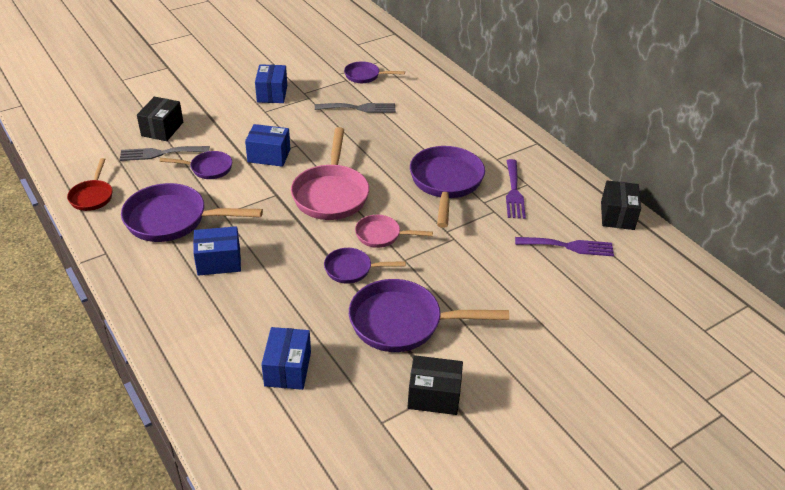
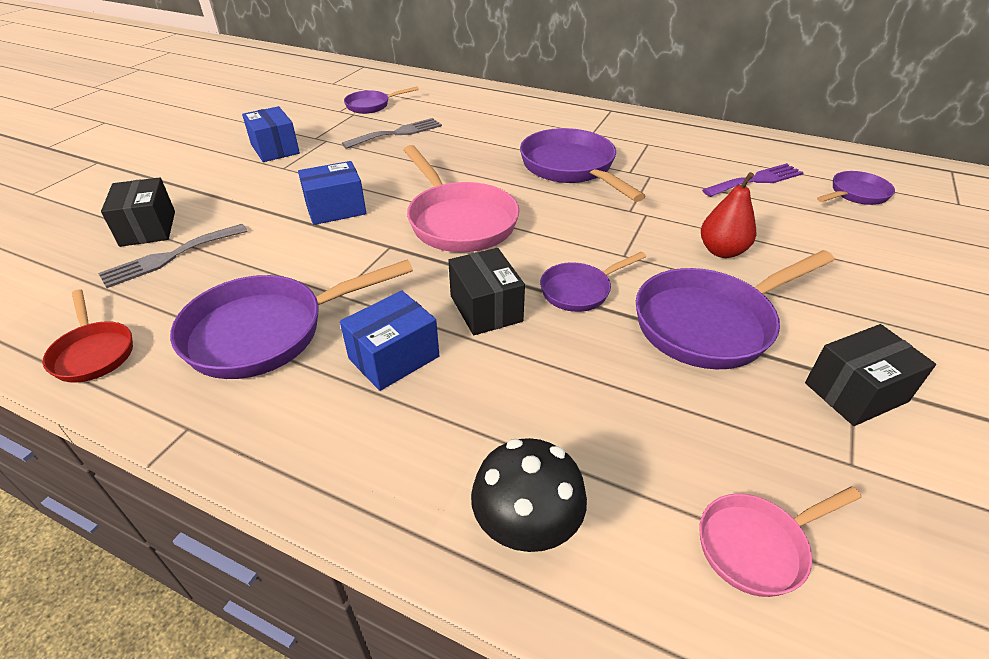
camera: 30 degrees left, 0 degrees up
(201, 366) = (526, 531): none -> black mushroom
(208, 168) = (262, 250): purple pan -> purple pan (855, 194)
(288, 369) = (652, 459): blue box -> none
(381, 235) = (568, 241): pink pan -> pink pan (757, 546)
(470, 284) = (722, 251): none -> red pear
(514, 192) = (645, 154): purple fork -> none
(617, 215) = (756, 142): black box -> black box (486, 308)

